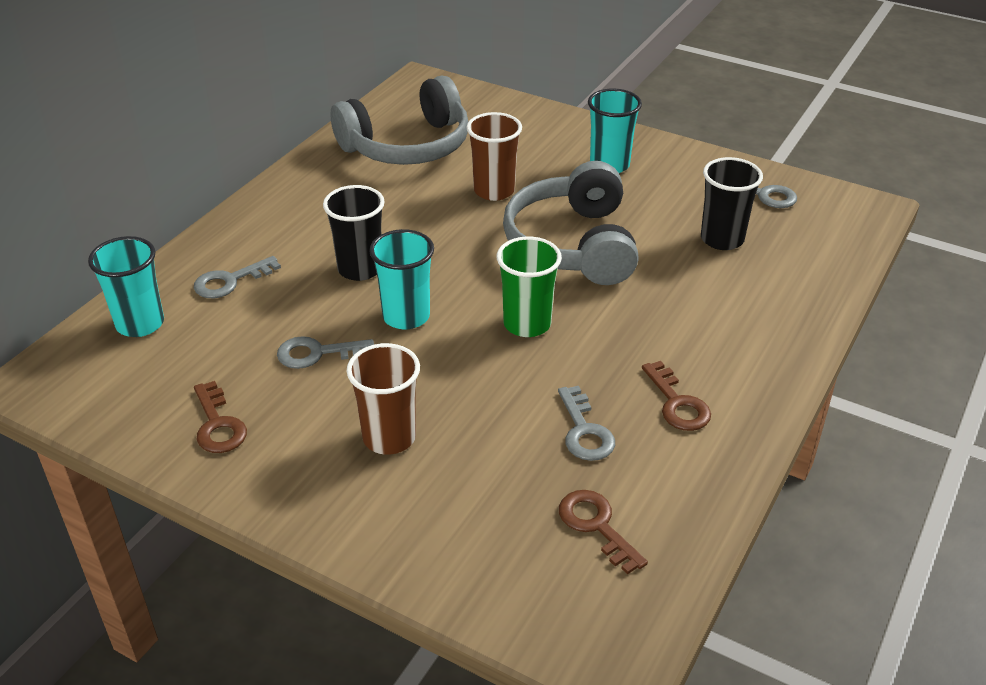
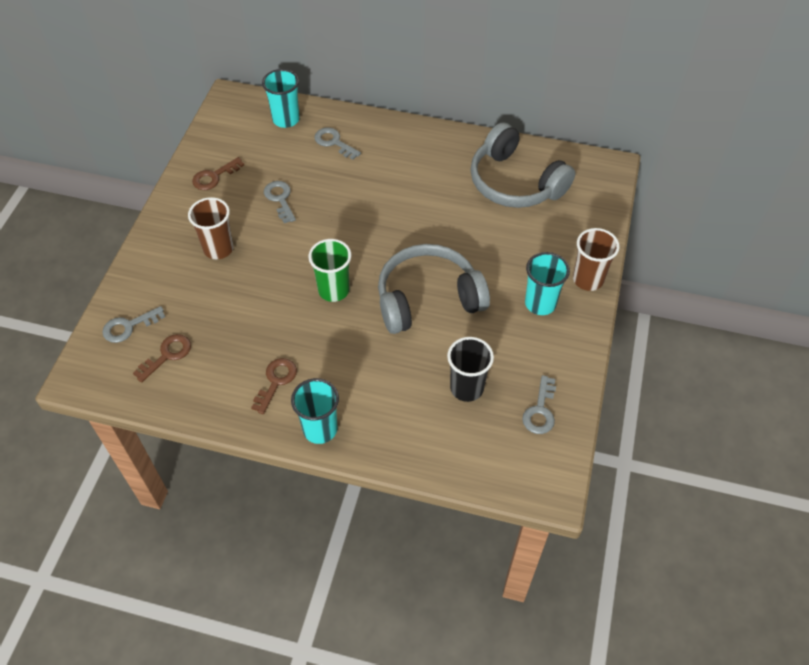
camera: 75 degrees right, 15 degrees up
(360, 269) = (364, 196): black cup -> none
(406, 316) = (324, 229): turquoise cup -> turquoise cup (320, 429)
(494, 191) = (477, 242): brown cup -> brown cup (588, 279)
(584, 431) = (241, 337): grey key -> grey key (128, 326)
(677, 403) = (276, 381): brown key -> brown key turned 150 degrees clockwise

